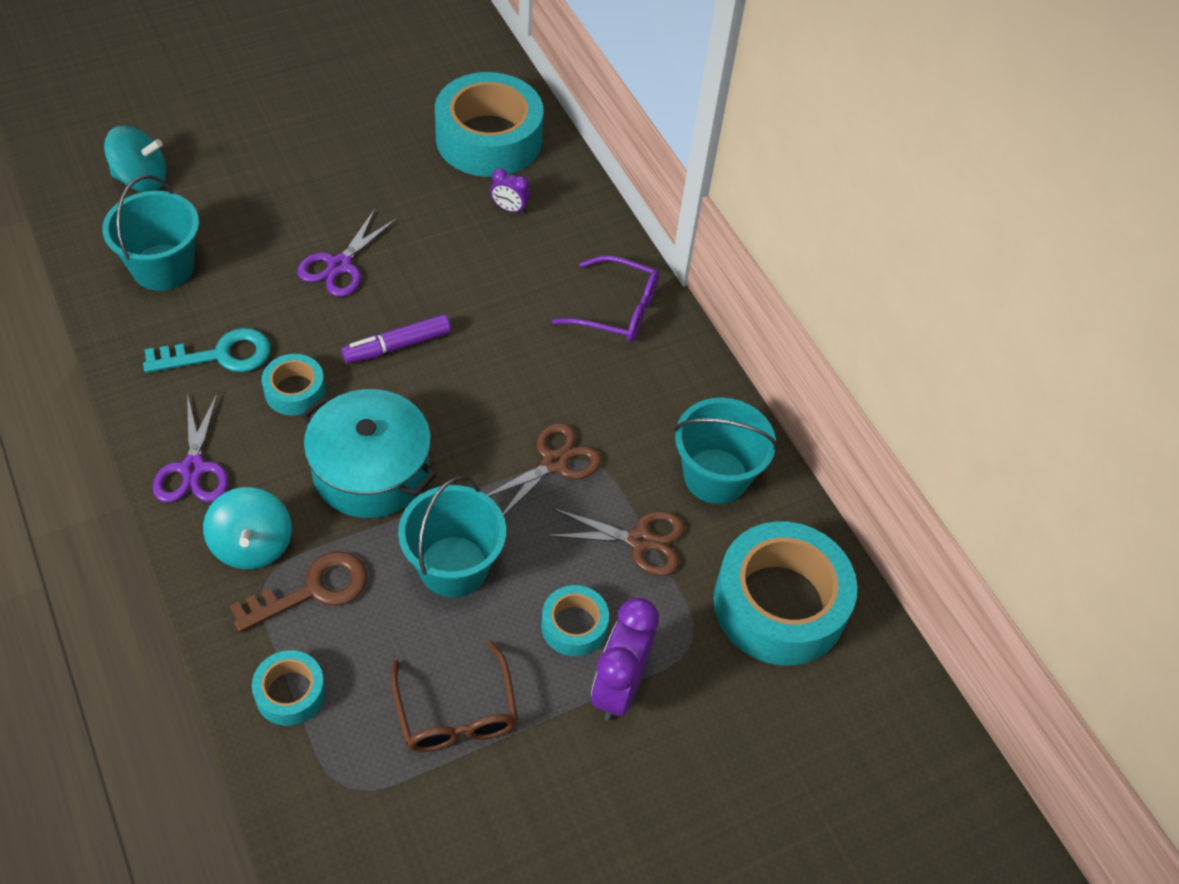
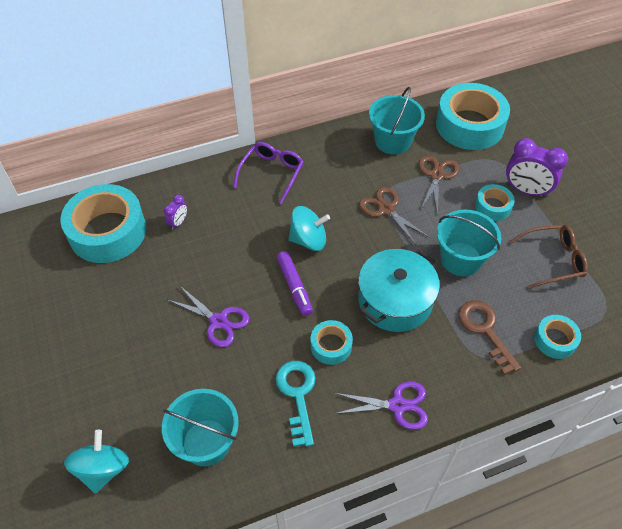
camera: 80 degrees left, 0 degrees up
(252, 545) = (455, 365): turquoise spinning top -> turquoise spinning top (308, 240)

